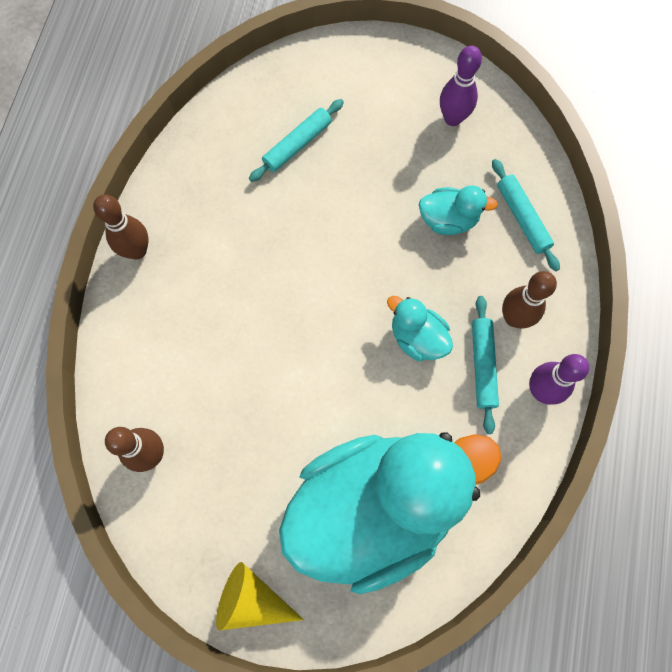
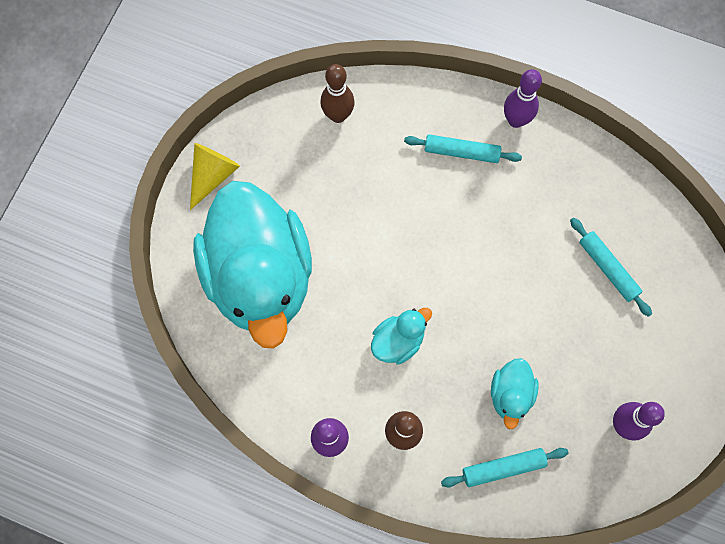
camera: 100 degrees right, 0 degrees up
(137, 251) = (516, 120): brown bowling pin -> purple bowling pin
(482, 365) = (363, 393): turquoise rolling pin -> turquoise rolling pin (461, 152)

